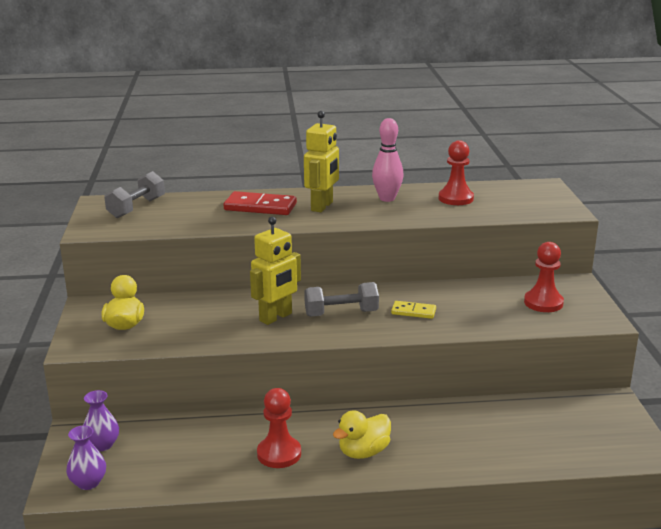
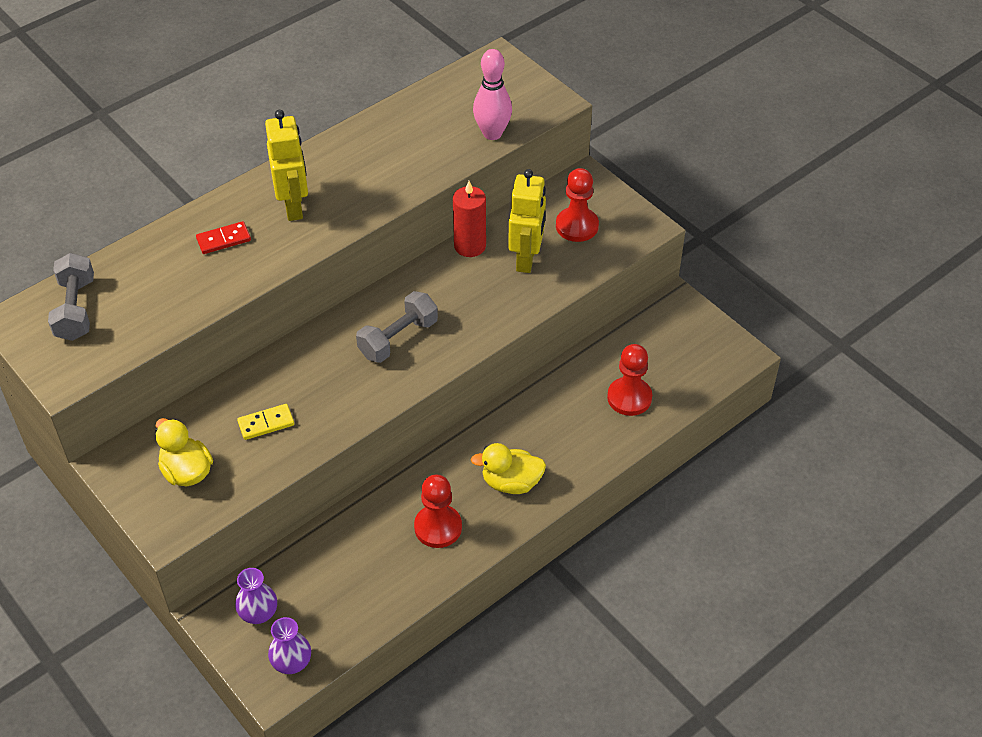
camera: 35 degrees left, 25 degrees up
(260, 207) = (223, 240): red domino -> red domino, size x0.57
(276, 317) = (337, 378): yellow robot -> yellow robot (526, 259)
(363, 452) = (511, 482): yellow duck -> yellow duck turned 75 degrees clockwise
(387, 198) = (352, 159): pink bowling pin -> pink bowling pin (492, 133)
(413, 312) = (466, 300): yellow domino -> yellow domino (266, 423)
(447, 287) = (470, 246): none -> red candle
(456, 198) = (425, 126): red pawn -> red pawn (629, 398)

